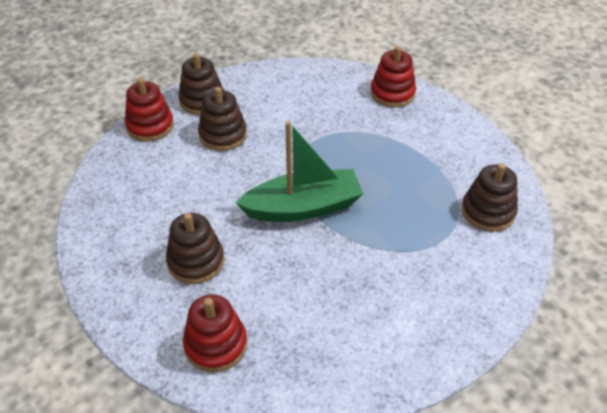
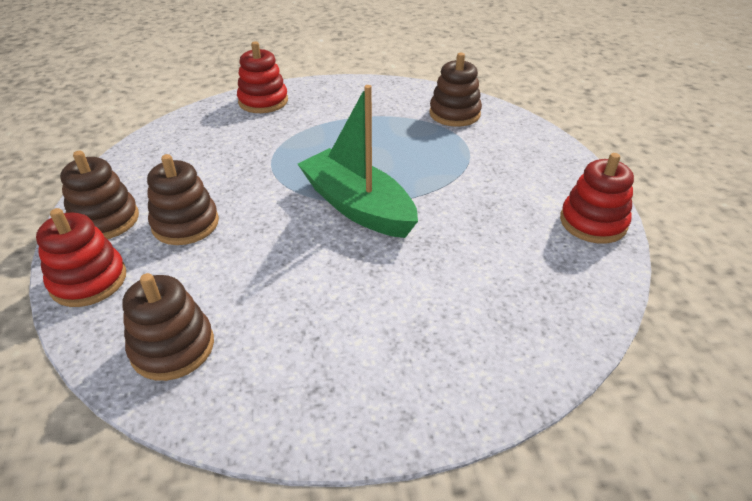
camera: 60 degrees left, 5 degrees down
(196, 261) = (367, 316): brown stacking toy -> brown stacking toy (172, 347)
(216, 345) = (504, 341): red stacking toy -> red stacking toy (593, 222)
(303, 207) = (358, 206): green boat -> green boat turned 60 degrees counterclockwise

